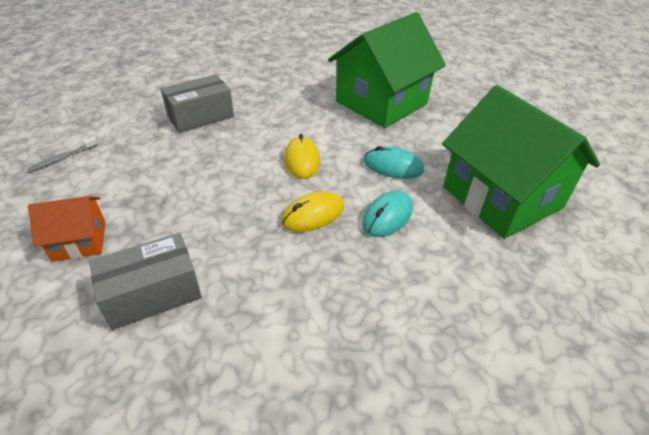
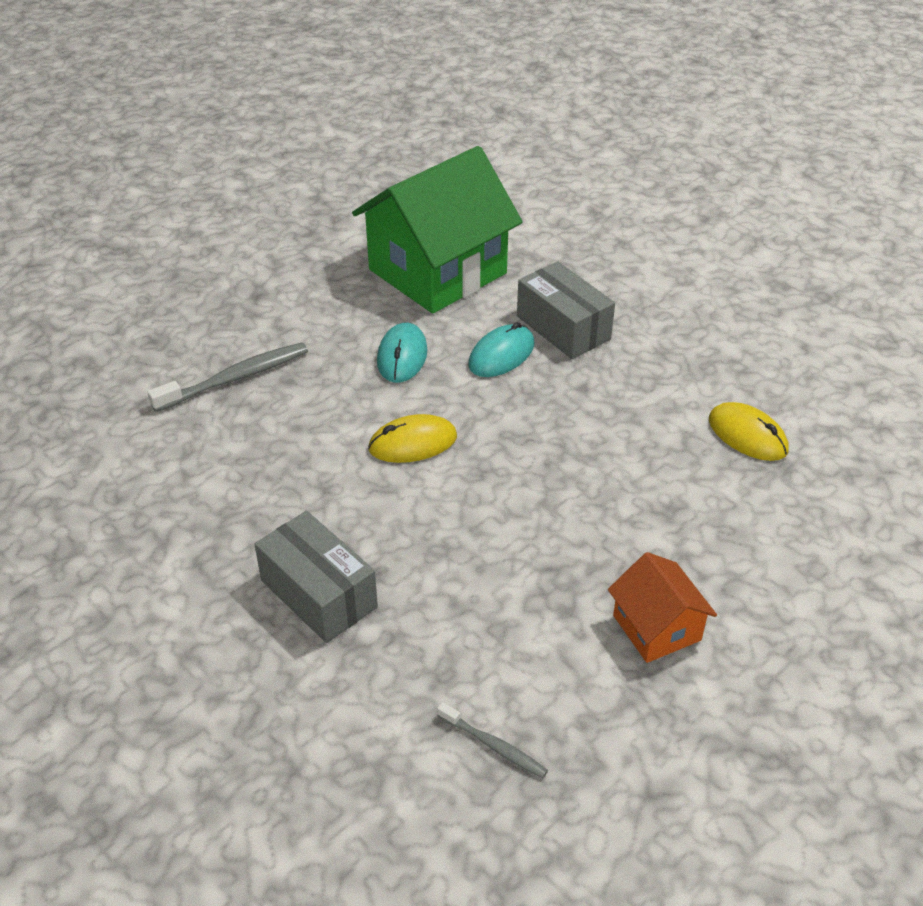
camera: 100 degrees left, 0 degrees up
(153, 294) = (699, 522): grey box -> grey box (563, 327)
(313, 214) = (521, 415): yellow mouse -> yellow mouse (747, 435)
(381, 102) = (235, 378): green house -> grey toothbrush
(387, 216) = (501, 355): turquoise mouse -> turquoise mouse turned 75 degrees counterclockwise

